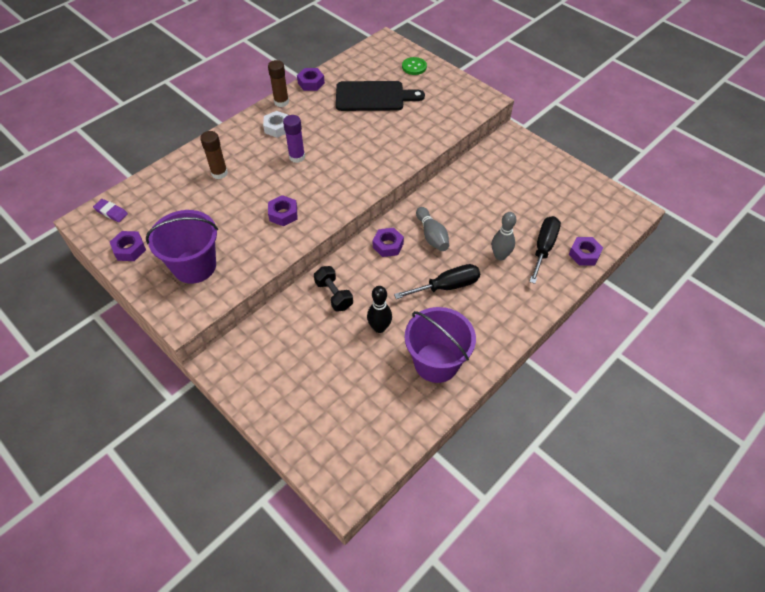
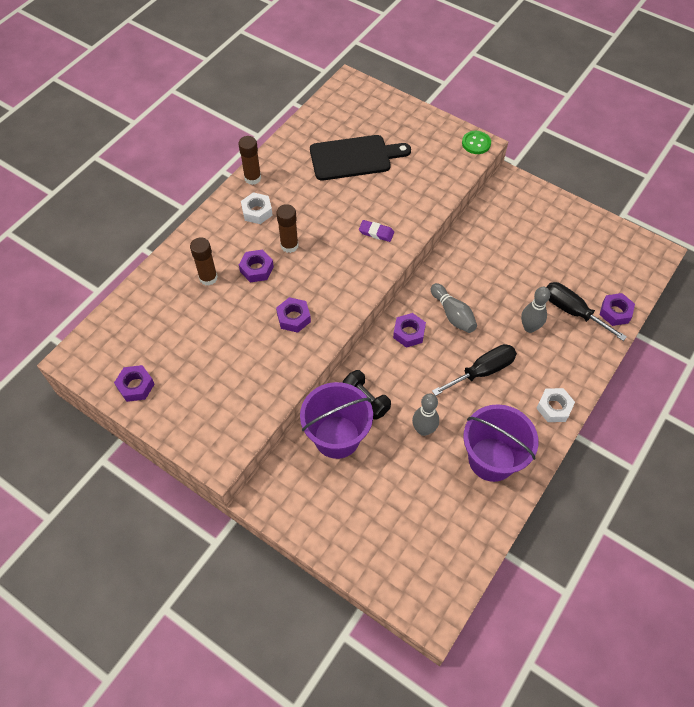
camera: 10 degrees left, 5 degrees up
(111, 212) = (100, 344): purple eraser -> purple eraser (376, 232)
(194, 266) = (214, 395): purple bucket -> purple bucket (337, 437)
(297, 157) = (289, 245): purple glue stick -> brown glue stick
(311, 83) = (279, 149): purple nut -> purple nut (256, 269)
(379, 328) = (423, 430): black bowling pin -> grey bowling pin
(414, 67) = (389, 113): green button -> green button (476, 143)
(506, 327) = (554, 407): none -> white nut
(543, 248) = (572, 311): black screwdriver -> black screwdriver turned 60 degrees counterclockwise

